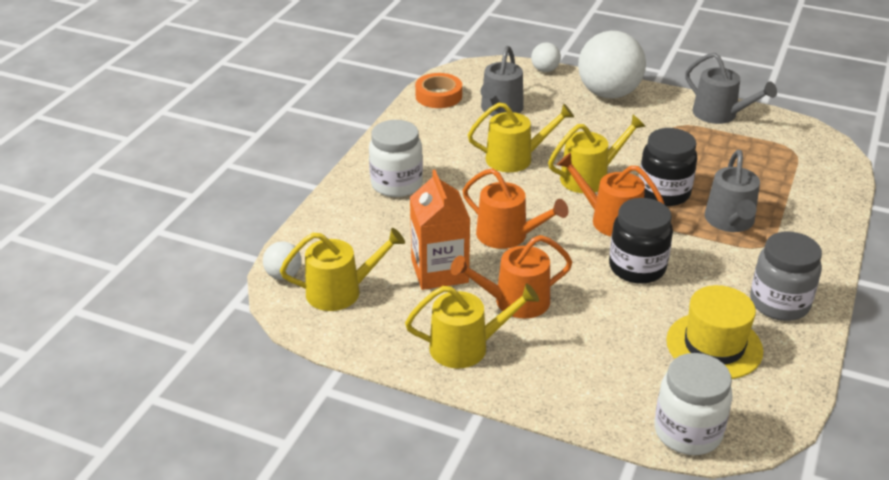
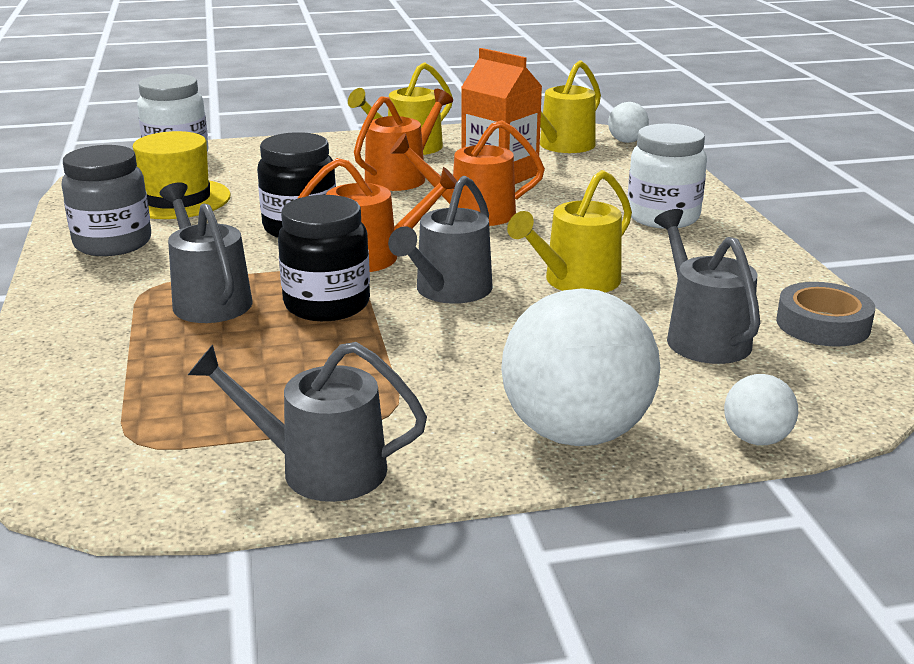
camera: 145 degrees right, 10 degrees down
(438, 96) = (822, 324): orange tape -> grey tape
(589, 178) = (449, 291): yellow watering can -> grey watering can

